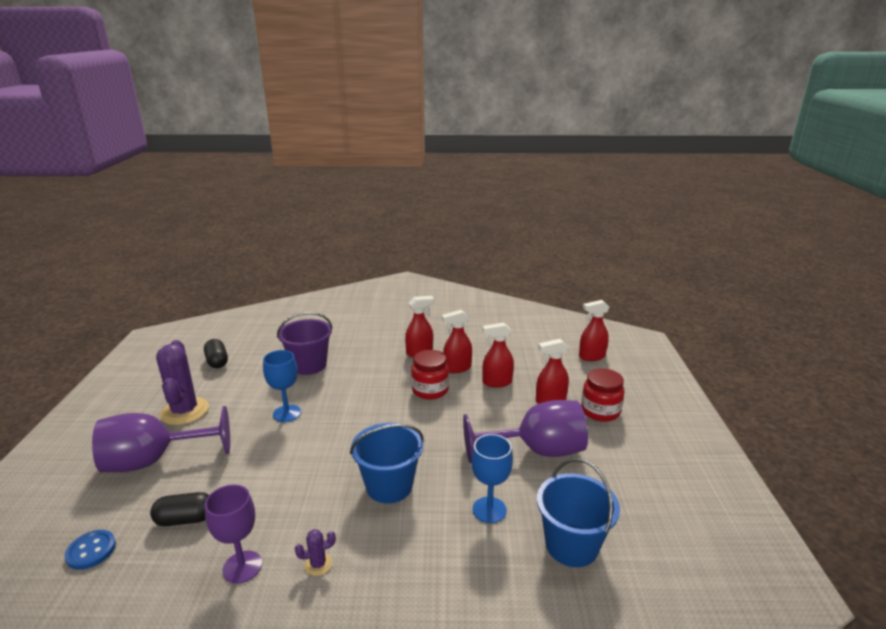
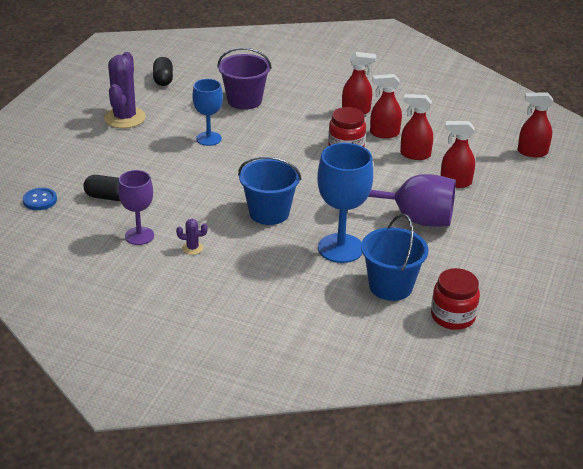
camera: 20 degrees right, 10 degrees up
(154, 461) = (93, 151): purple goblet -> none
(489, 510) = (340, 248): blue goblet -> blue goblet, size x1.57
(600, 411) = (497, 202): red jar -> red jar (453, 316)

